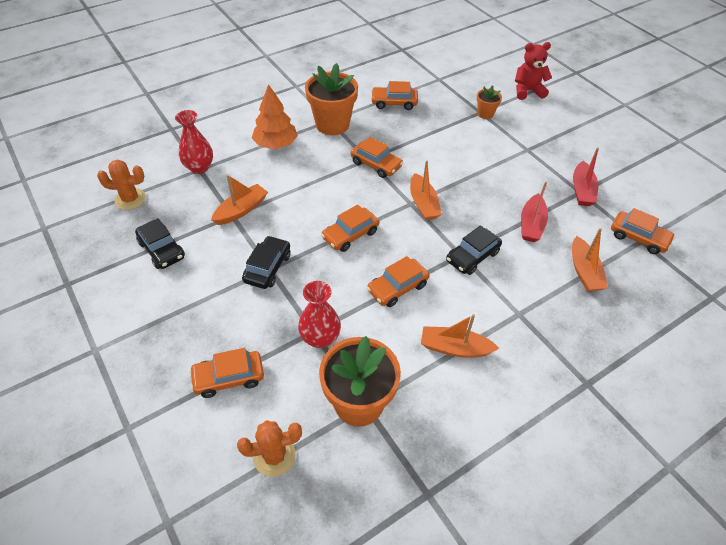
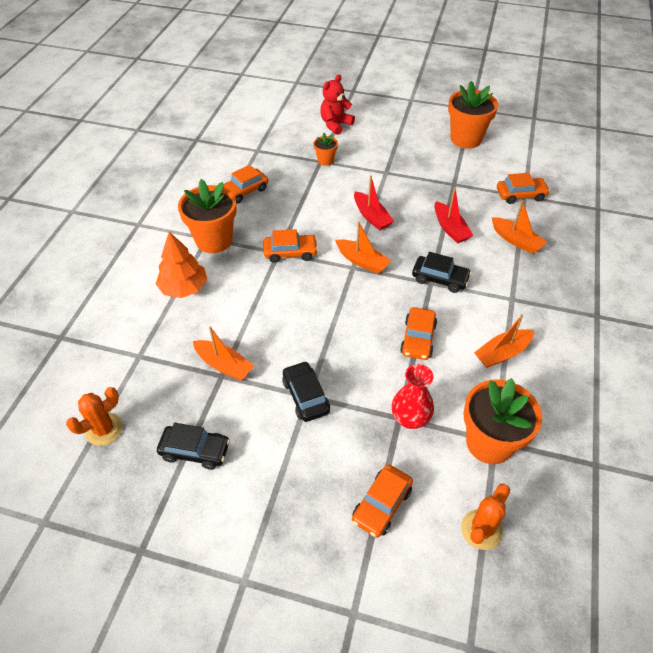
camera: 40 degrees left, 0 degrees up
(199, 167) = (137, 354): red vase -> none
(241, 210) = (224, 365): orange boat -> orange boat turned 120 degrees clockwise
(350, 235) = (337, 323): orange car -> none
(472, 256) = (440, 279): black car -> black car turned 75 degrees counterclockwise
(582, 190) = (453, 182): red boat -> red boat (371, 217)
(640, 162) = (466, 139): none -> orange flower pot

